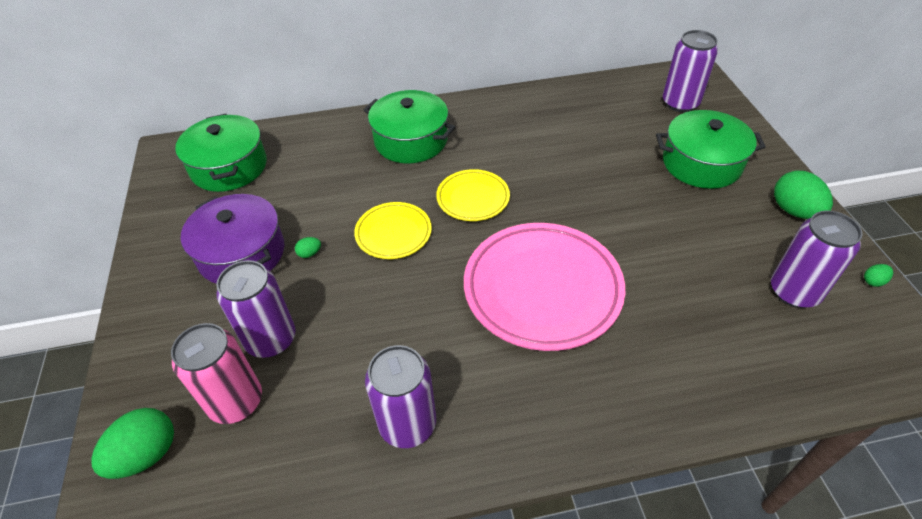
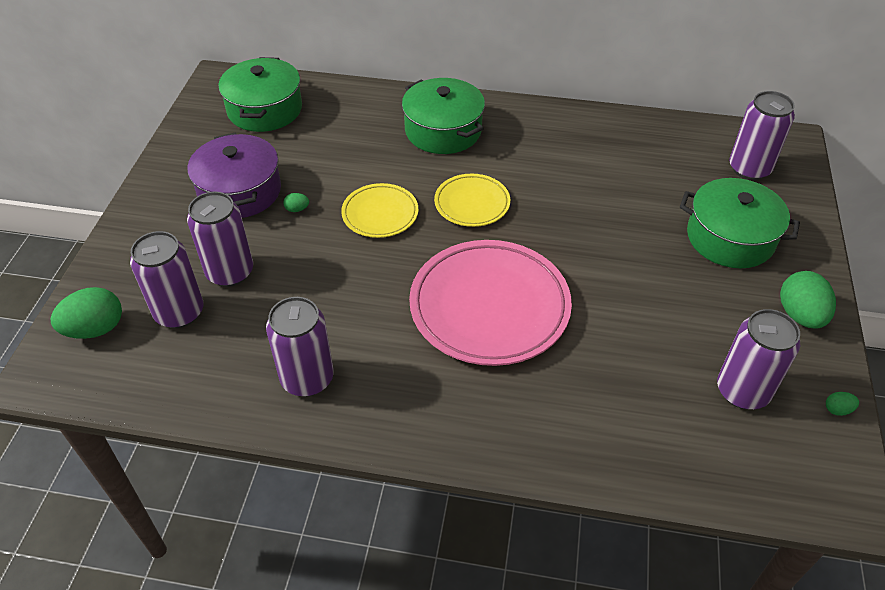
camera: 20 degrees right, 0 degrees up
(236, 401) = (179, 312): pink can -> purple can

